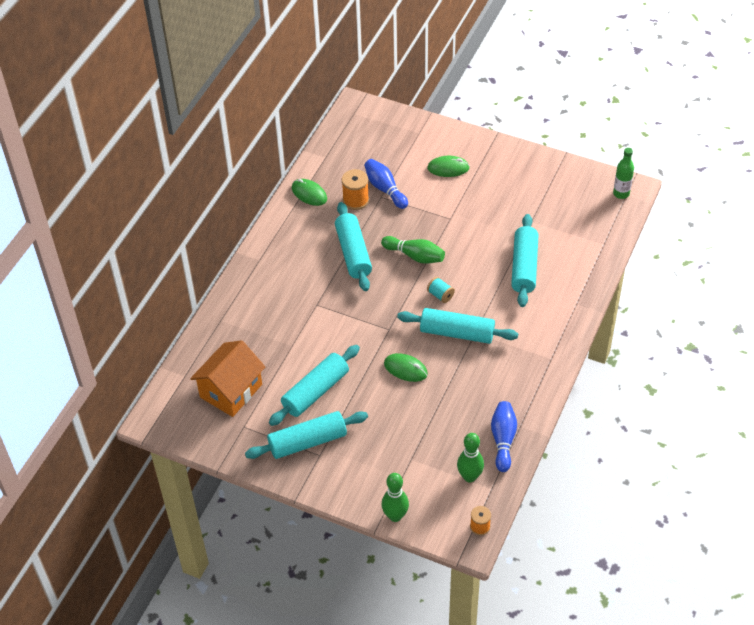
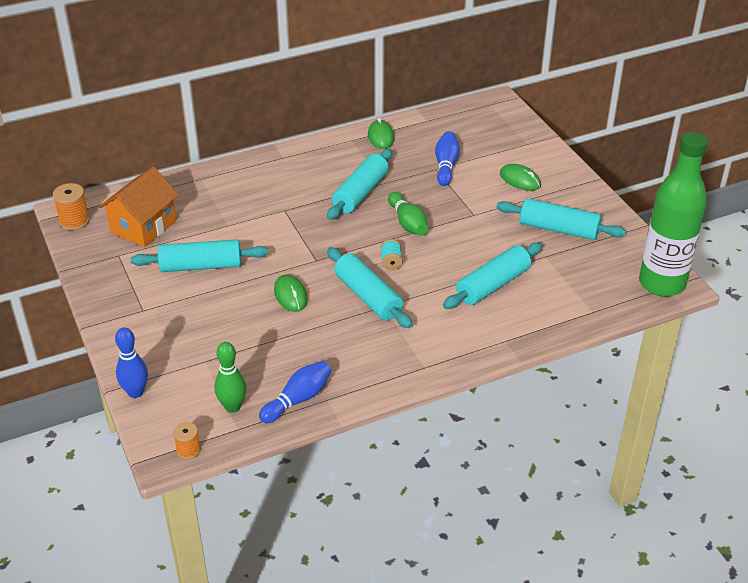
camera: 40 degrees right, 10 degrees down
(231, 391) = (143, 226): orange house -> orange house turned 45 degrees counterclockwise
(307, 442) = (147, 295): turquoise rolling pin -> turquoise rolling pin (558, 229)
(355, 200) = (411, 160): orange spool -> orange spool (74, 221)
(395, 516) = (135, 392): green bowling pin -> blue bowling pin
(621, 193) = (662, 283): green bottle -> green bottle, size x2.33

